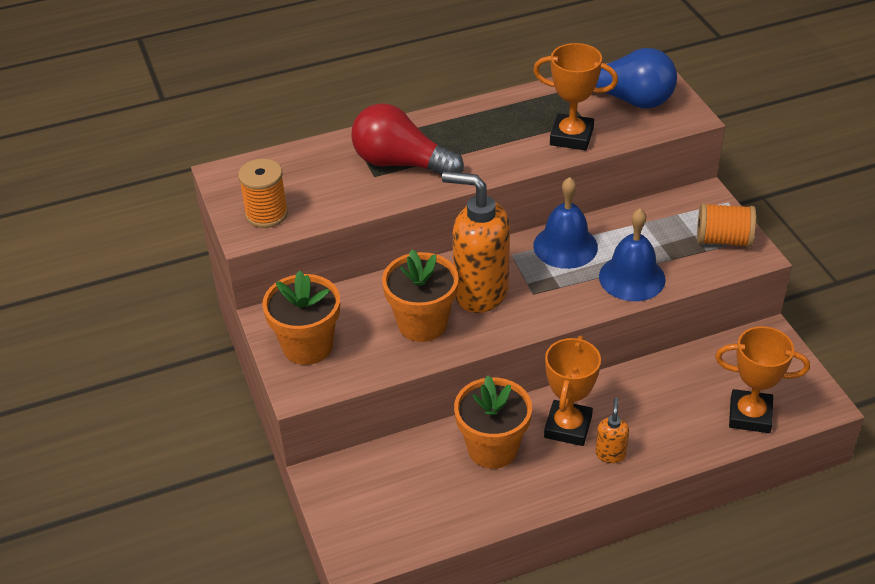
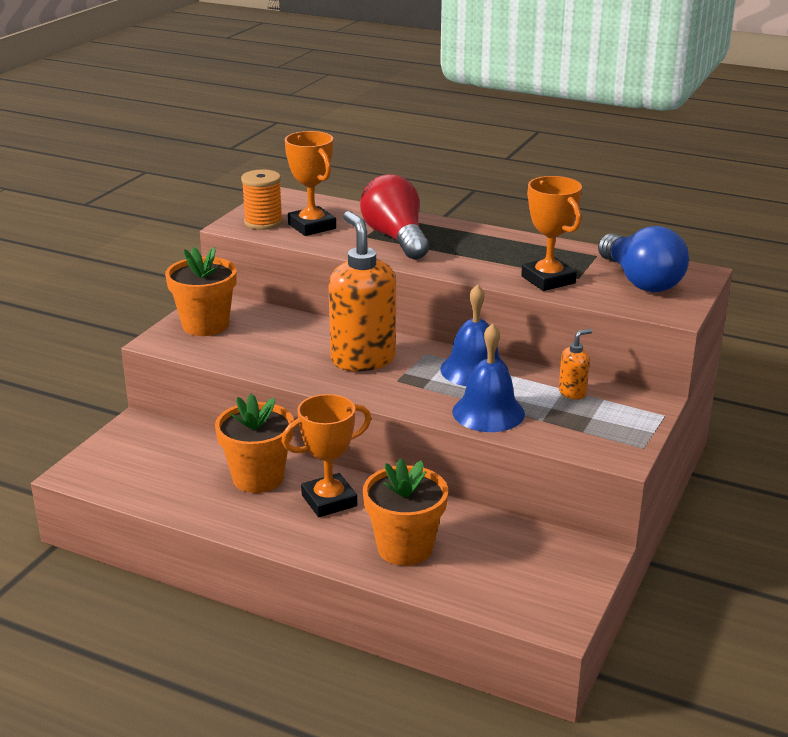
camera: 45 degrees right, 15 degrees down
(422, 324) = (293, 353): orange flower pot -> orange flower pot (405, 548)
(610, 454) = (328, 534): orange soap dispenser -> orange soap dispenser (572, 393)
(723, 240) = (611, 433): orange spool -> none
(750, 415) = (479, 587): orange trophy -> orange trophy (312, 226)

